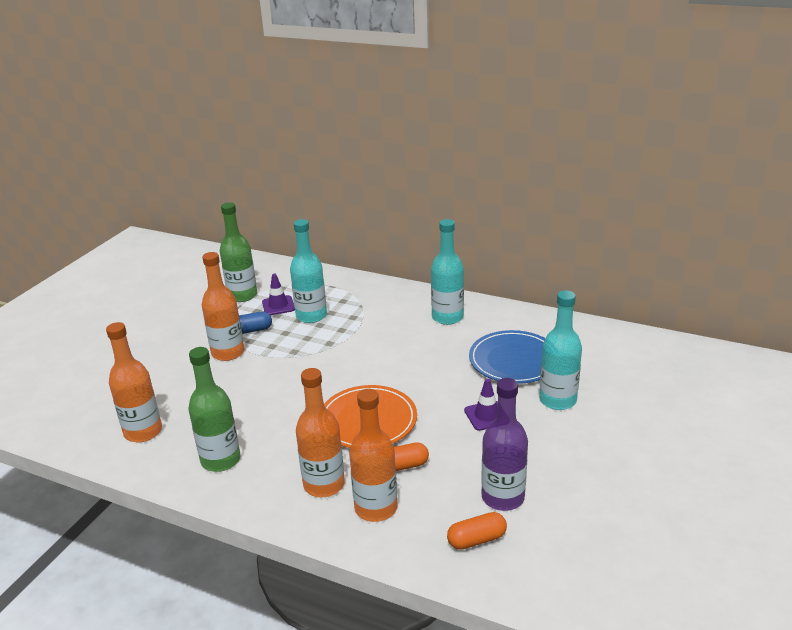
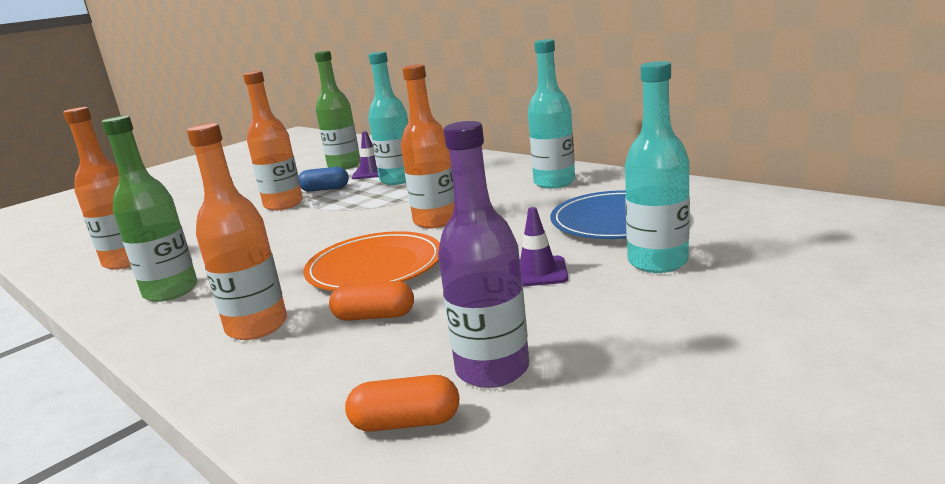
camera: 20 degrees right, 10 degrees down
(376, 508) = (295, 360): orange bottle -> orange bottle (436, 221)

